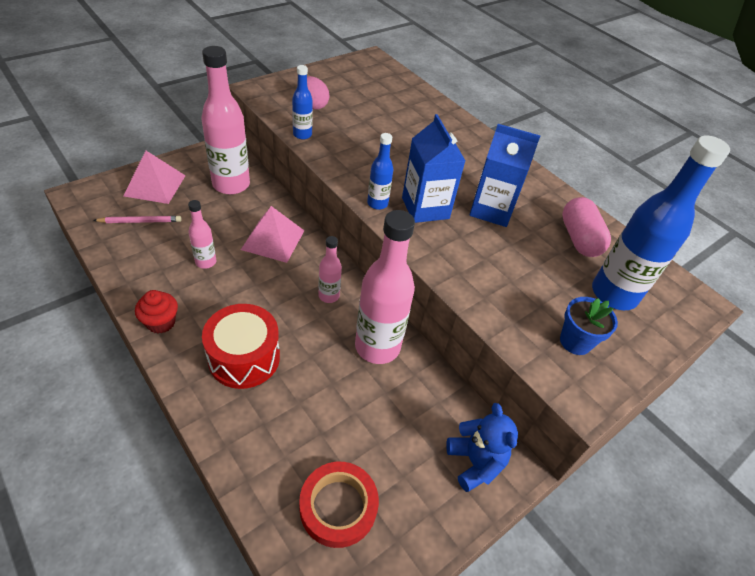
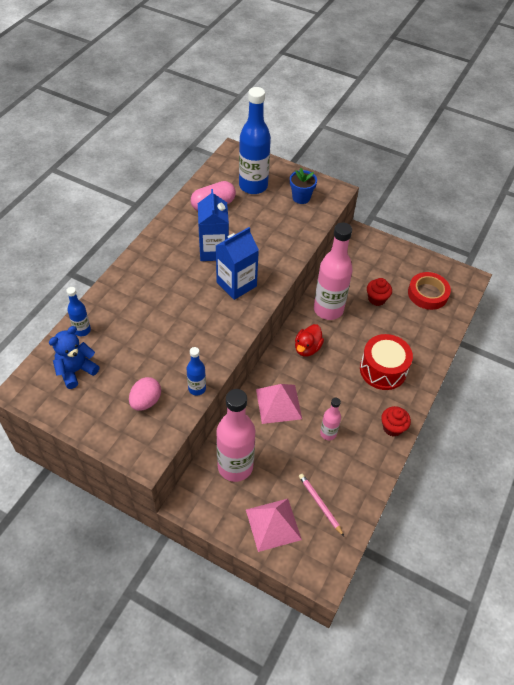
camera: 110 degrees left, 5 degrees up
(329, 296) = (307, 348): pink bottle -> red duck
(366, 418) = (376, 299): none -> red cupcake
(377, 203) = (250, 310): blue bottle -> blue bottle (82, 330)
(475, 462) = (367, 250): blue teddy bear -> blue teddy bear (76, 370)

